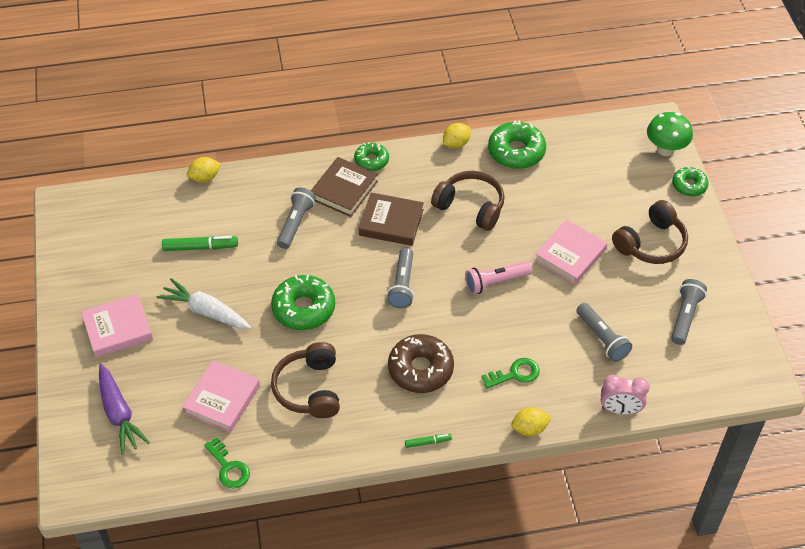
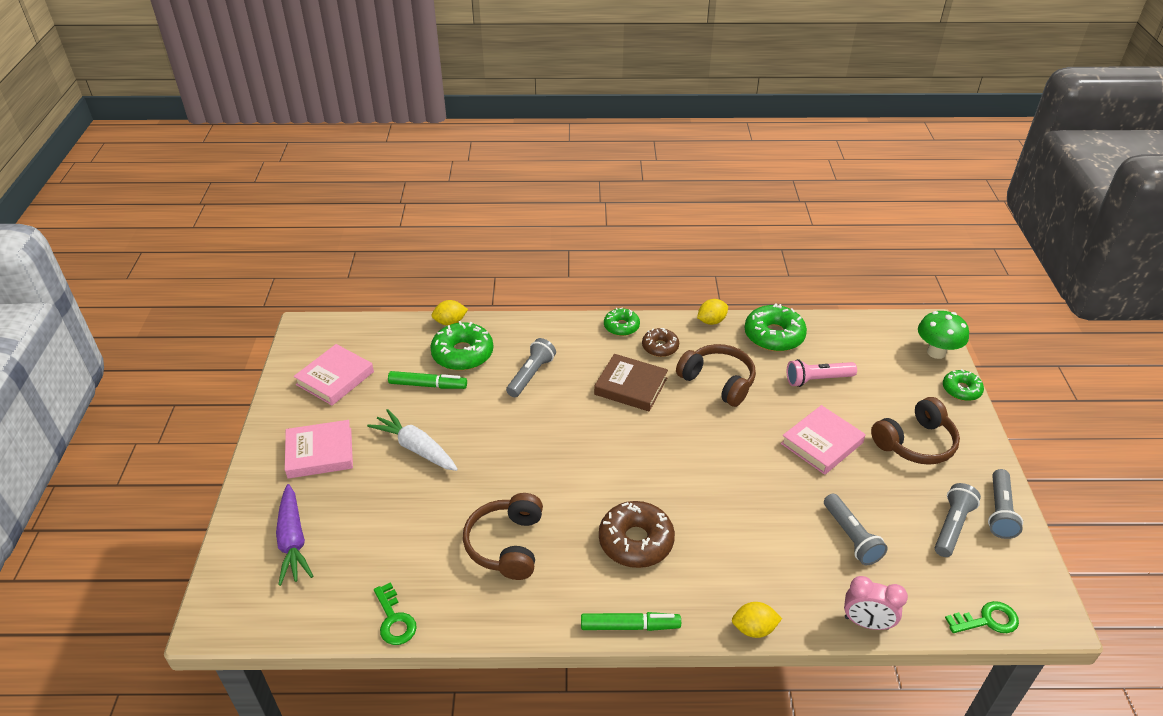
camera: 10 degrees right, 10 degrees down
(222, 399) = (408, 542): pink book -> pink book (335, 378)
(304, 308) = (520, 459): green donut -> green donut (462, 354)
(344, 190) = (588, 350): brown book -> none
(402, 285) = (631, 449): grey flashlight -> grey flashlight (999, 511)
(411, 178) = (660, 347): none -> brown donut
(428, 442) = (630, 626): green marker -> green marker, size x1.78
(496, 282) = (735, 460): pink flashlight -> pink flashlight (817, 379)
(515, 374) = (744, 562): green key -> green key (987, 620)

